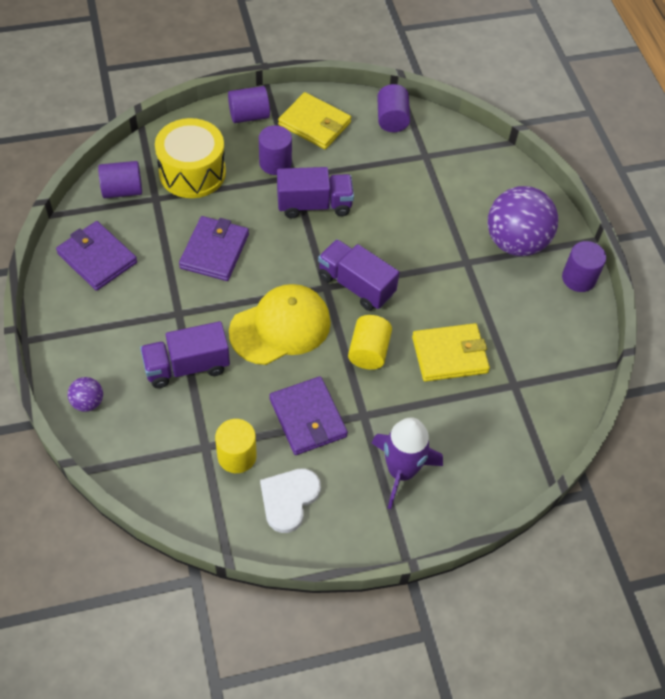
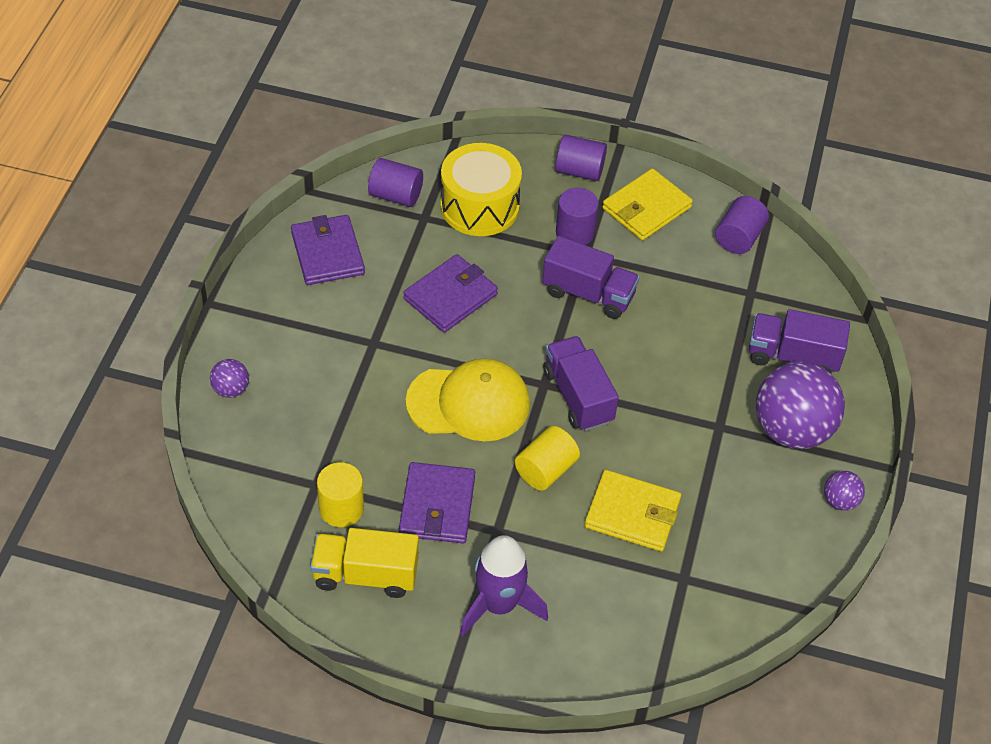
camera: 30 degrees right, 5 degrees down
(187, 366) = (348, 399): purple truck -> purple truck (793, 356)
(289, 499) = (365, 575): white heart -> yellow truck
(314, 124) = (646, 208): yellow wallet -> yellow wallet turned 75 degrees clockwise
(578, 278) = (840, 501): purple cylinder -> purple ball

